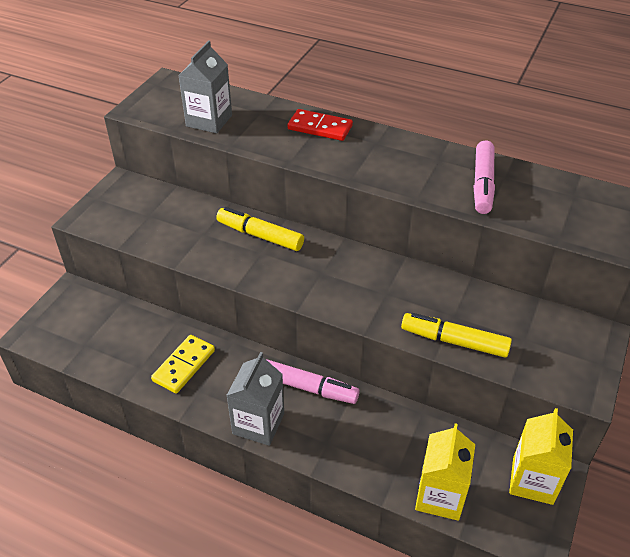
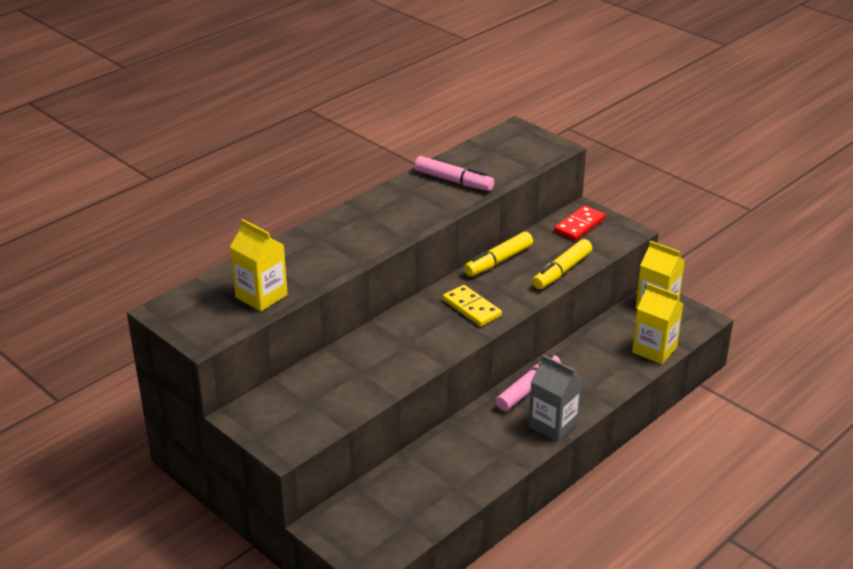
camera: 70 degrees left, 10 degrees down
(184, 365) = (467, 458): yellow domino -> yellow domino (471, 308)
(209, 121) = (261, 296): grey carton -> yellow carton
(260, 235) = (384, 339): yellow marker -> yellow marker (498, 261)
(320, 128) = (321, 237): red domino -> red domino (579, 225)

